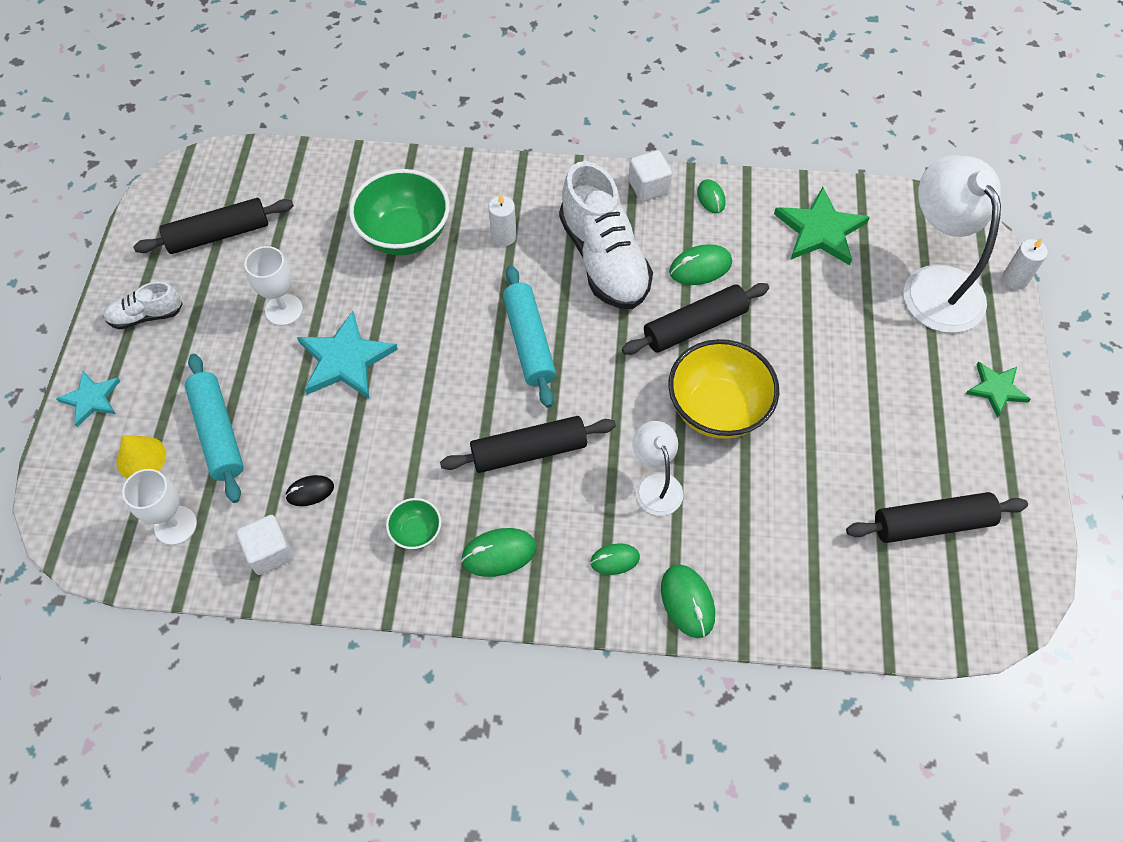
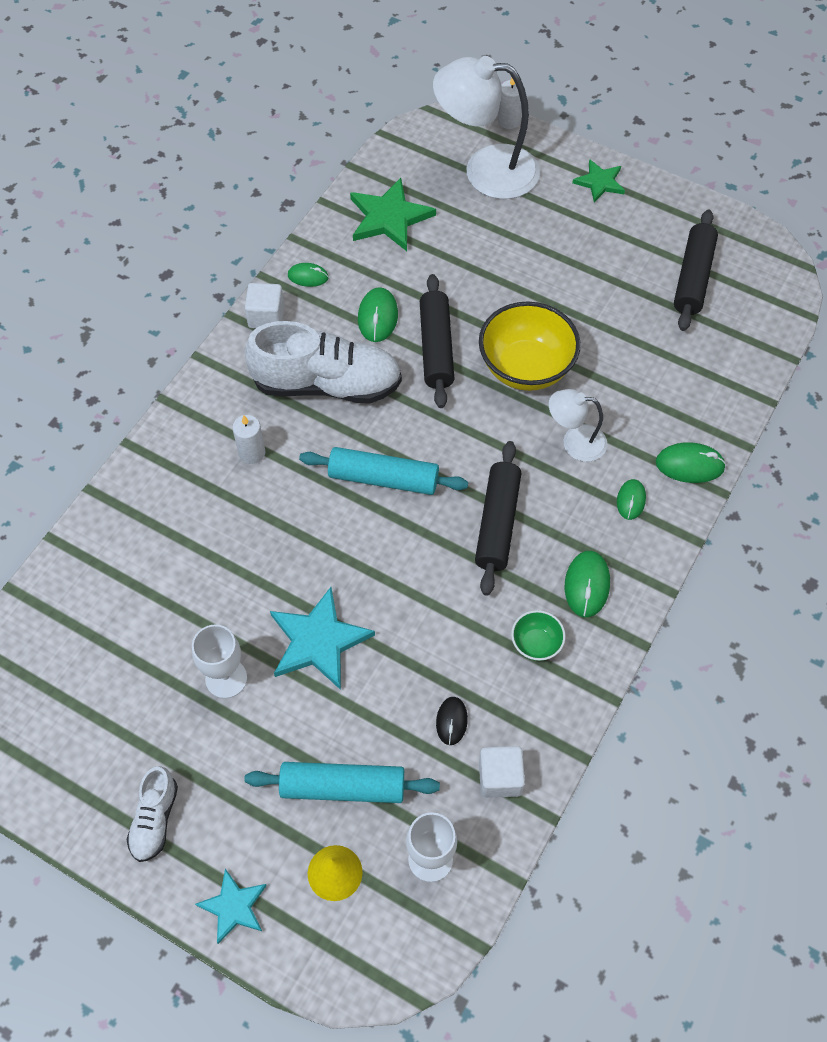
camera: 65 degrees left, 0 degrees up
(218, 235) = (89, 713): black rolling pin -> none
(405, 235) = (198, 536): green bowl -> none

